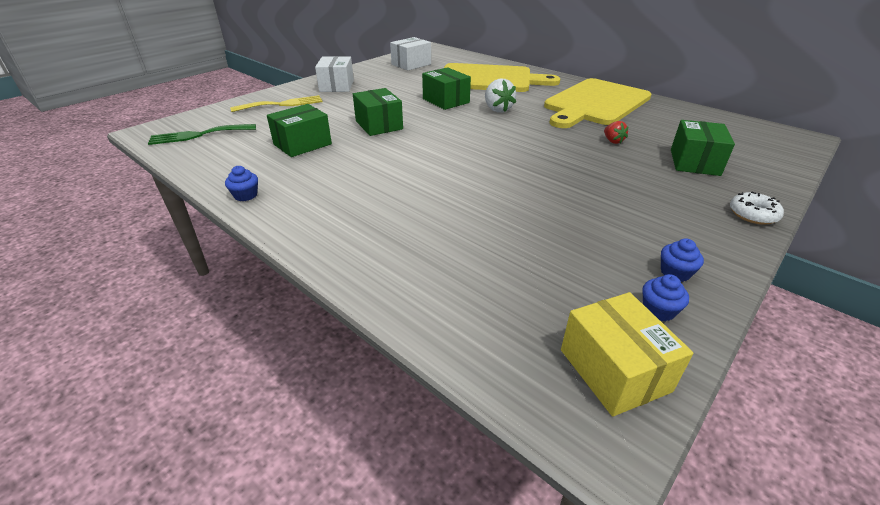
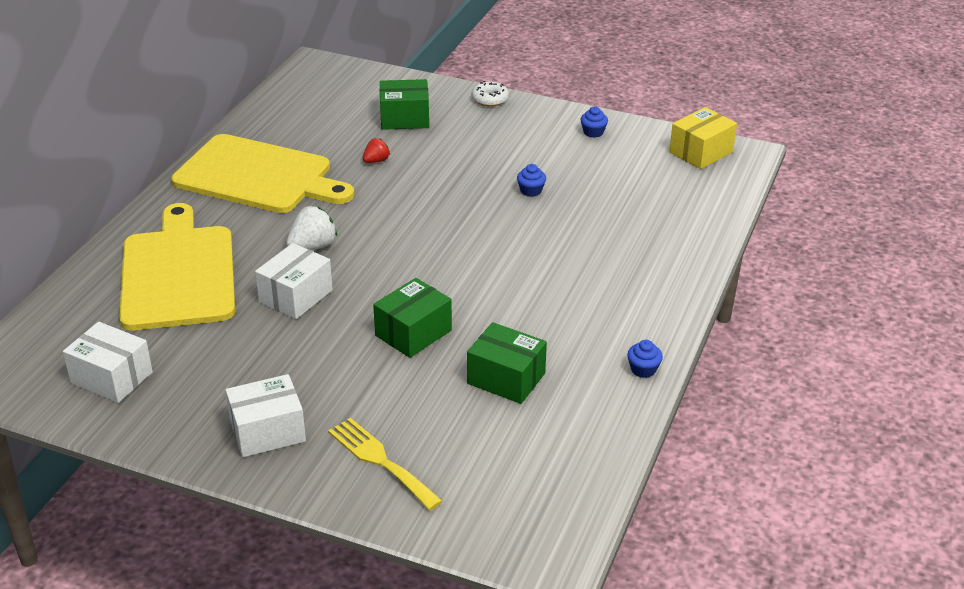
camera: 110 degrees left, 0 degrees up
(198, 135) = (535, 494): green fork -> none
(446, 101) = (295, 296): green box -> white box
(658, 310) = (638, 139): blue cupcake -> blue cupcake (531, 191)

